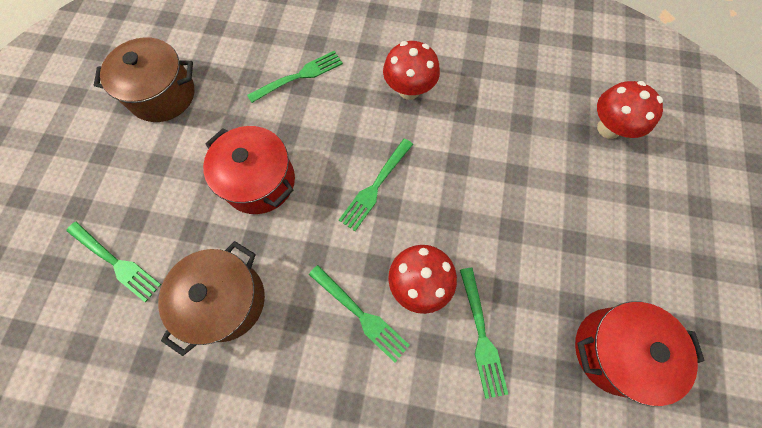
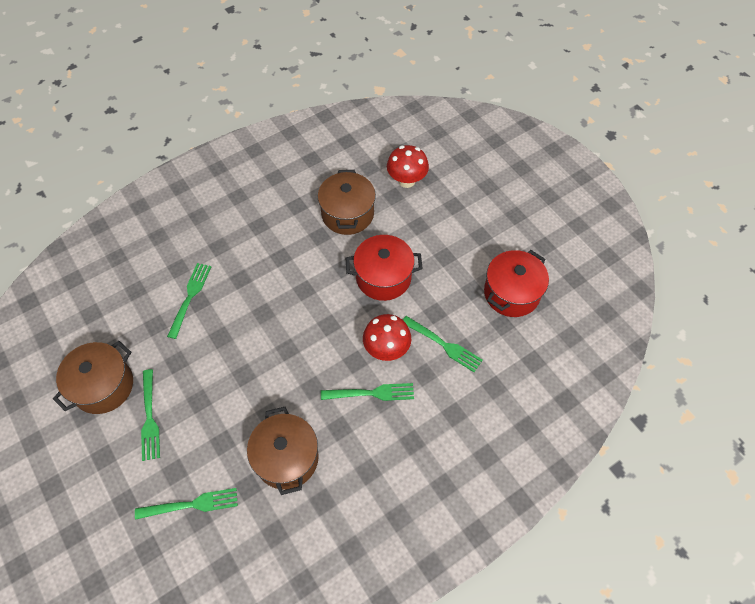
camera: 45 degrees left, 10 degrees down
(259, 181) = (234, 378): red pot -> red pot (383, 277)
(375, 186) = (309, 320): green fork -> green fork (149, 418)
(409, 90) = (271, 249): red mushroom -> none
(513, 114) = (347, 214): none -> brown pot

